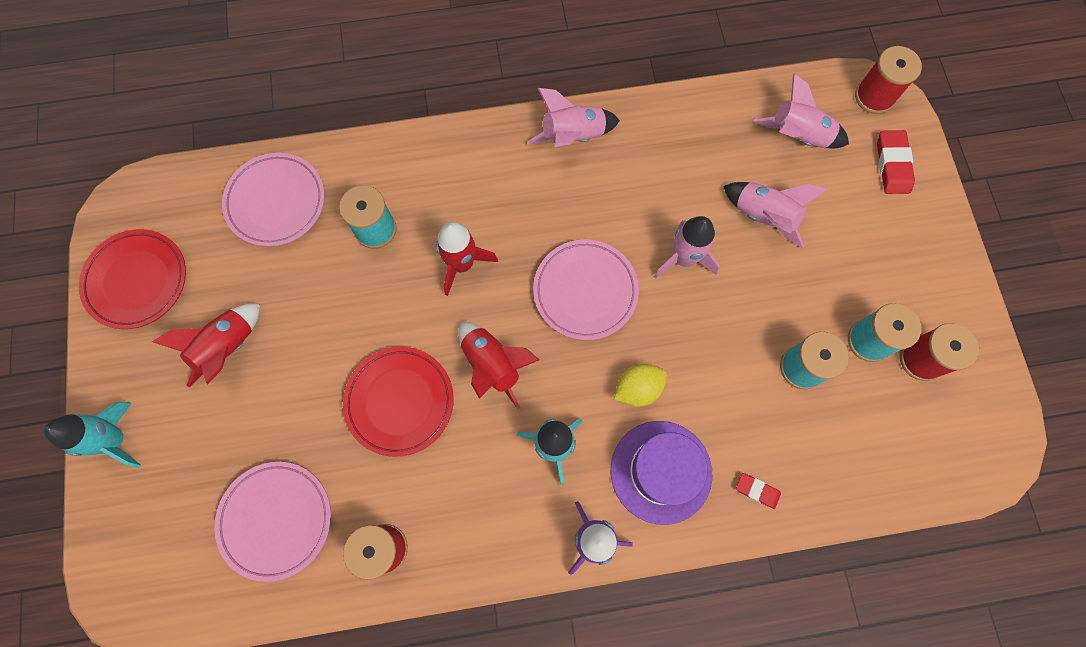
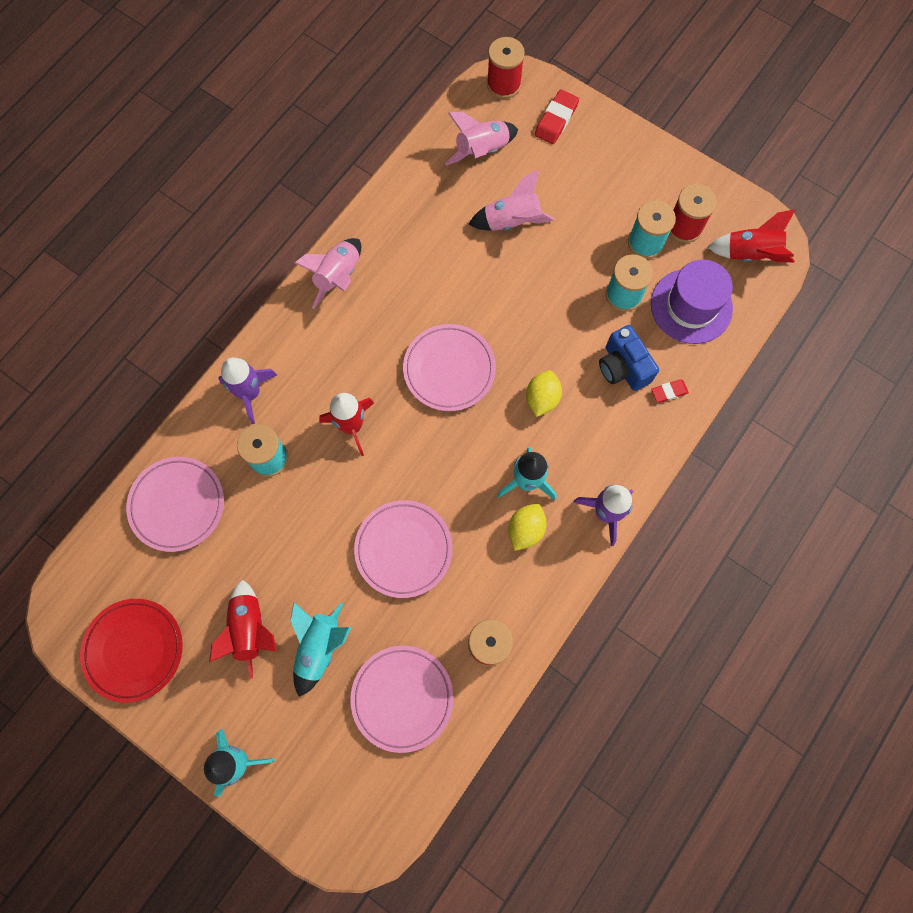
camera: 45 degrees left, 0 degrees up
(259, 414) = (319, 647): none -> turquoise rocket
(400, 402) = (403, 549): red plate -> pink plate
(414, 166) = (250, 393): none -> purple rocket
(492, 365) = (438, 470): red rocket -> red rocket (750, 254)
(511, 485) = (525, 530): none -> yellow lemon
(661, 471) = (605, 434): purple hat -> purple hat (691, 306)
(683, 258) = (489, 292): pink rocket -> none
(736, 429) = (623, 367): none -> blue camera
(892, 164) = (556, 120): red eraser -> red eraser turned 75 degrees clockwise

